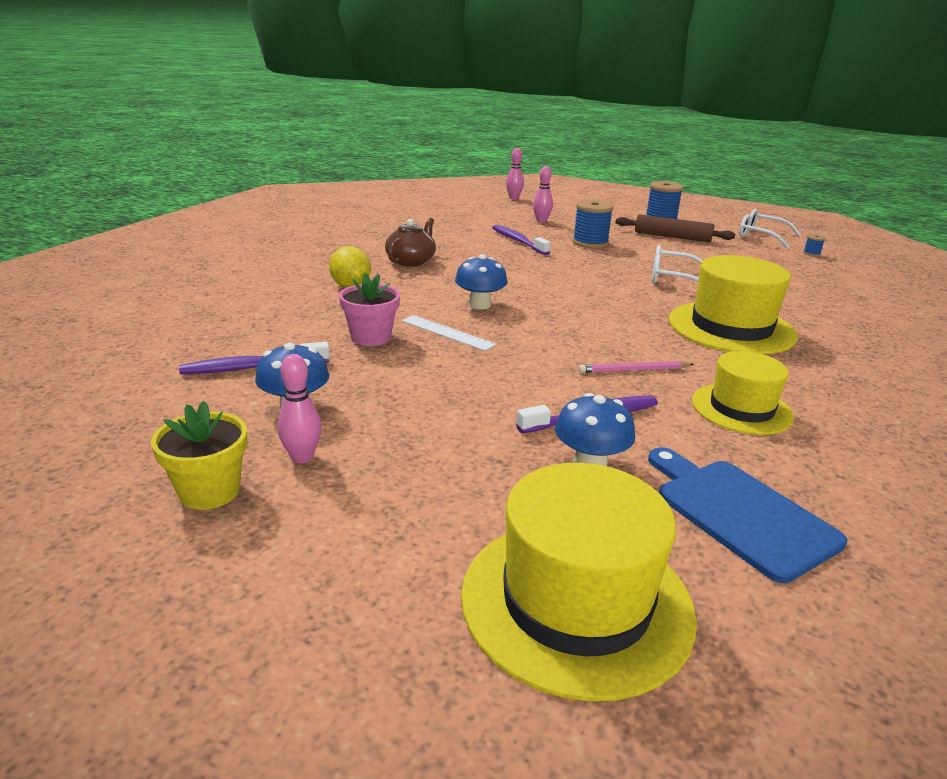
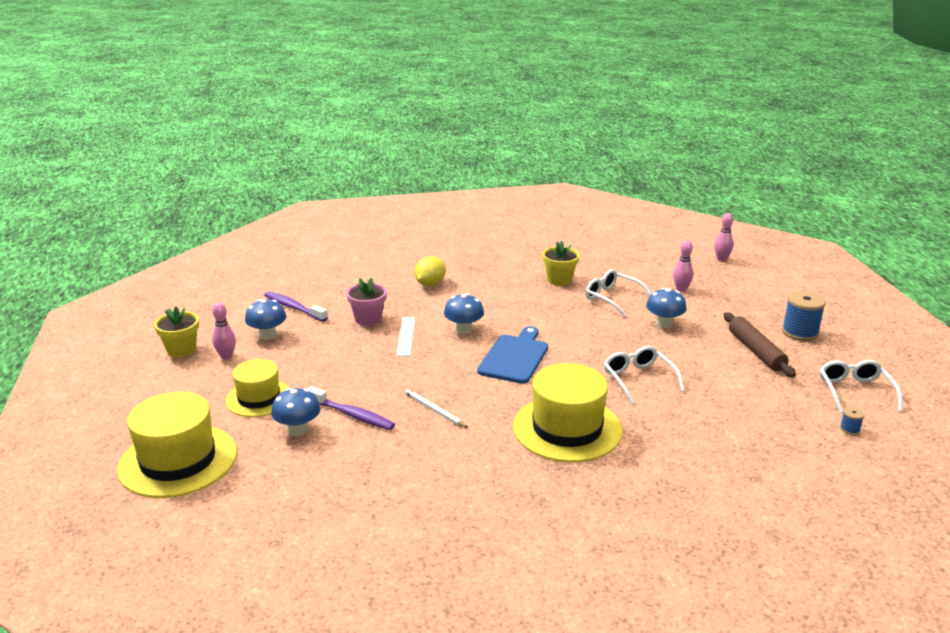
camera: 55 degrees right, 0 degrees up
(411, 261) = (503, 282): brown teapot -> none
(449, 244) = (559, 280): none -> yellow flower pot
(518, 241) = (612, 298): purple toothbrush -> white glasses
(590, 243) = (664, 324): blue spool -> blue mushroom
(633, 370) = (434, 410): pink pencil -> white pencil
(740, 513) = (293, 488): blue cutting board -> blue cutting board (514, 357)
(741, 409) = (426, 462): yellow hat -> yellow hat (259, 398)

